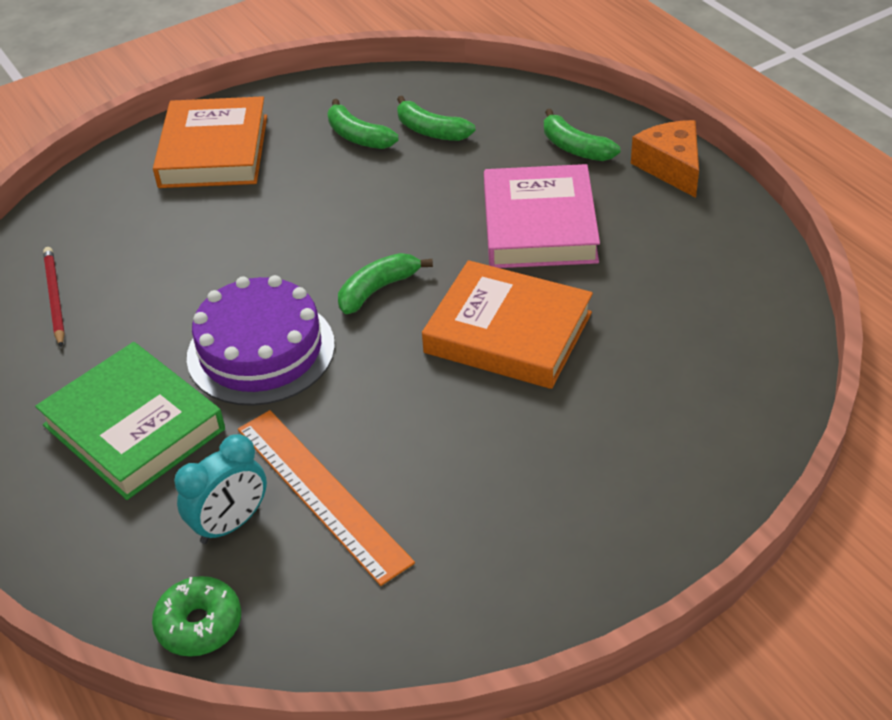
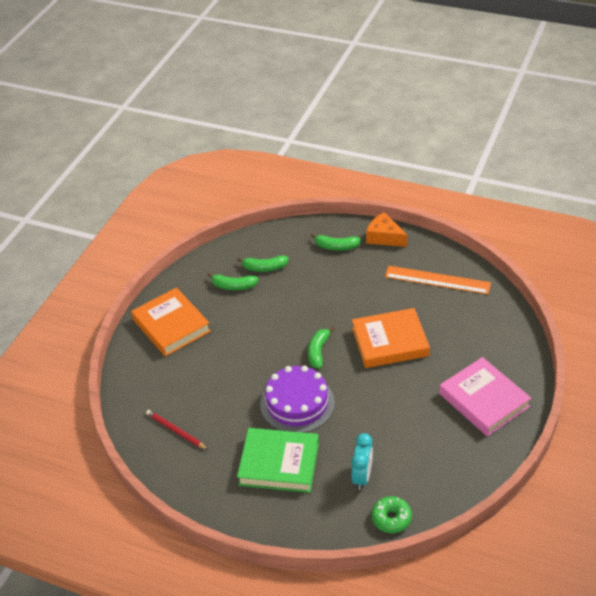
camera: 35 degrees left, 0 degrees up
(322, 493) = (384, 444): orange ruler -> orange ruler (437, 280)
(539, 225) = (356, 289): pink book -> pink book (484, 400)

